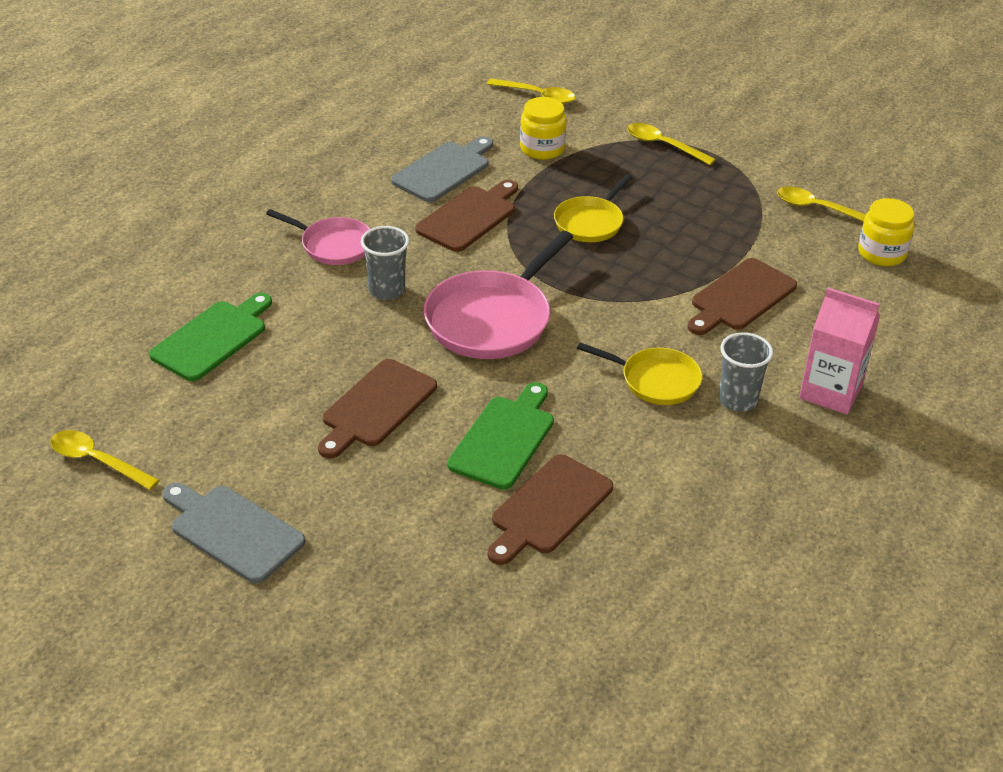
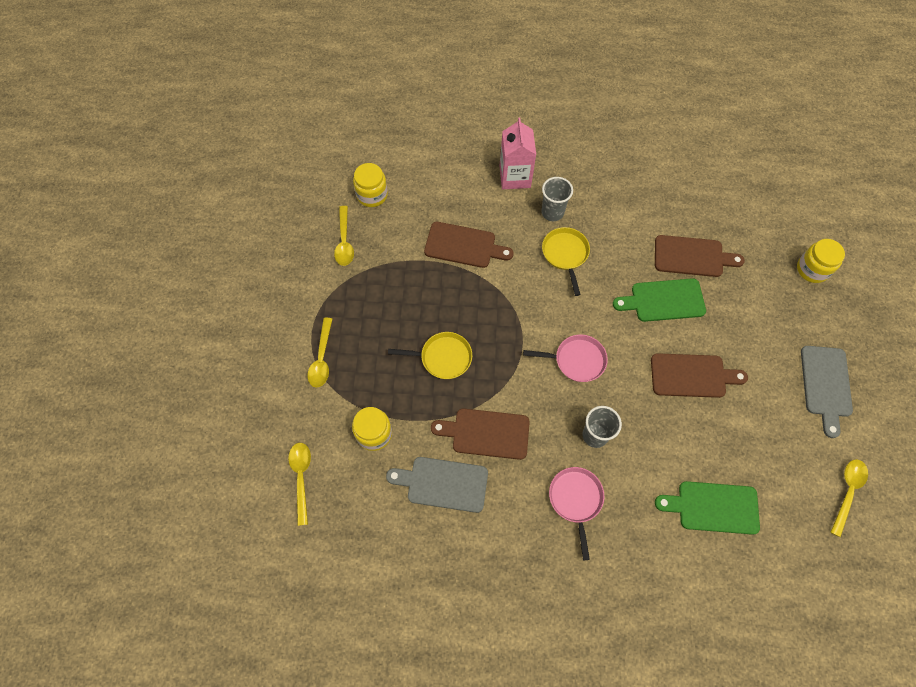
camera: 120 degrees left, 25 degrees up
(96, 461) = (847, 492): yellow spoon -> yellow spoon turned 150 degrees counterclockwise
(408, 640) = (812, 269): none -> yellow jar
(492, 319) = (576, 360): pink pan -> pink pan, size x0.60

